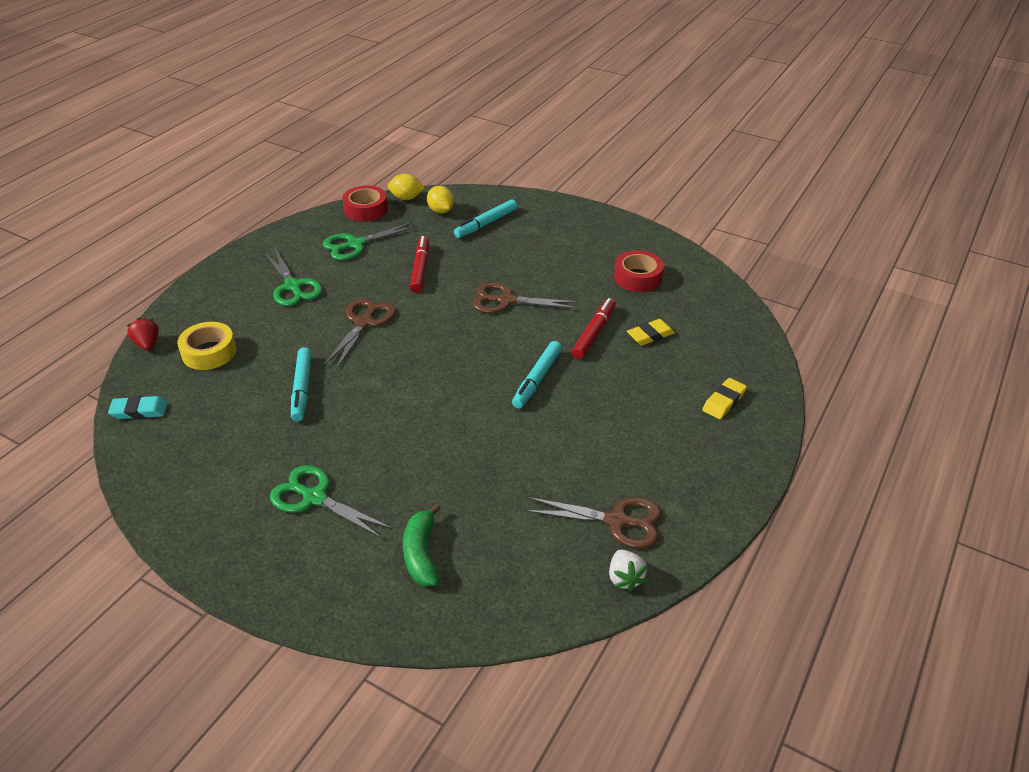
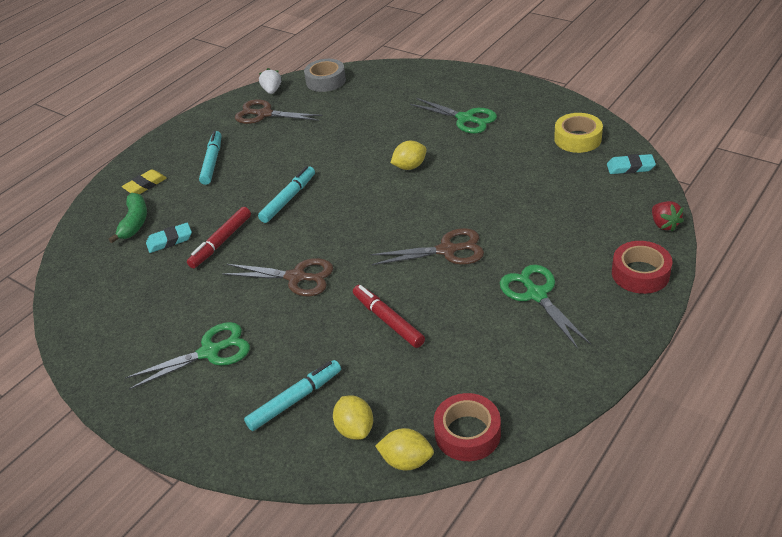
camera: 170 degrees left, 0 degrees up
(209, 352) = (595, 217): yellow tape -> yellow tape (577, 139)
(302, 389) = (494, 187): turquoise marker -> turquoise marker (212, 162)
(355, 244) = (472, 361): green scissors -> green scissors (210, 352)
(364, 322) = (447, 250): brown scissors -> brown scissors turned 120 degrees counterclockwise
(397, 419) = (410, 166): none -> yellow lemon
(420, 269) = (388, 320): red marker -> red marker turned 135 degrees clockwise
(421, 553) = (391, 96): green banana -> green banana (134, 222)
(536, 599) = (326, 81): none -> grey tape
(637, 277) = (143, 308): red tape -> red tape (640, 273)
(650, 335) = (170, 240): yellow eraser -> turquoise eraser

